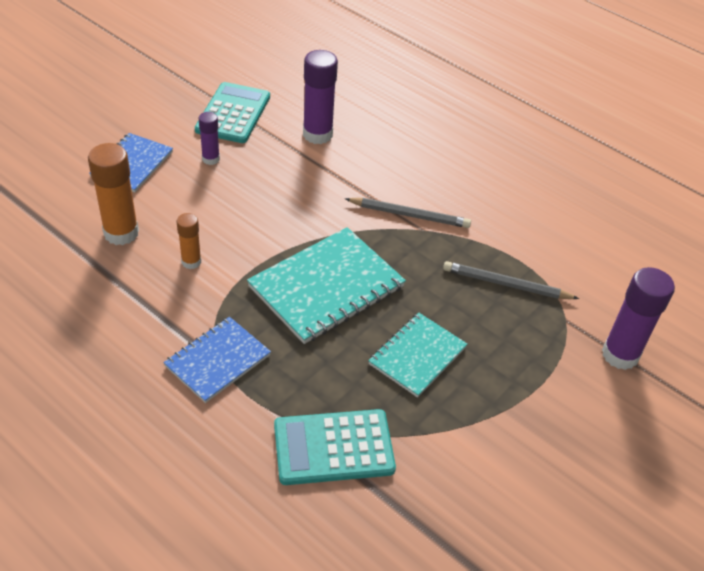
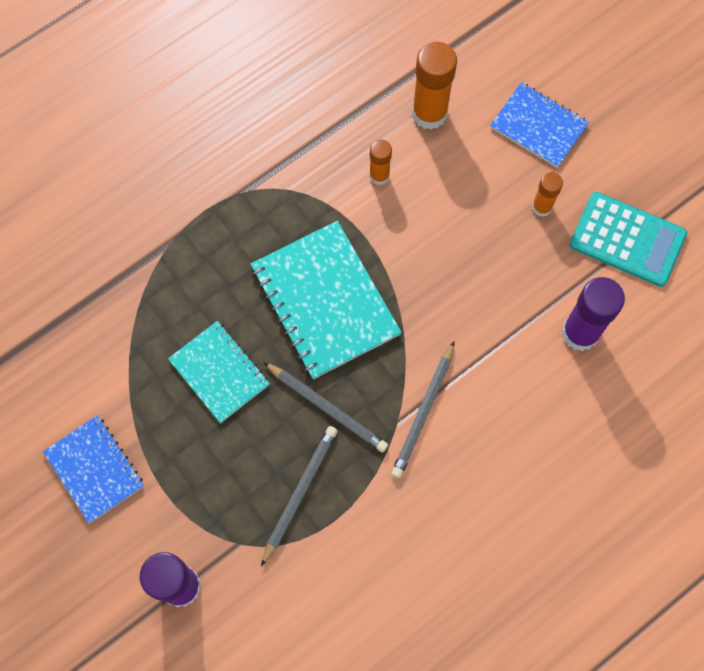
camera: 105 degrees right, 25 degrees up
(211, 159) = (541, 207): purple glue stick -> orange glue stick
(217, 360) = (247, 189): blue notebook -> blue notebook (94, 469)
(333, 448) = (132, 275): turquoise calculator -> none
(426, 275) = (327, 408): none -> grey pencil

